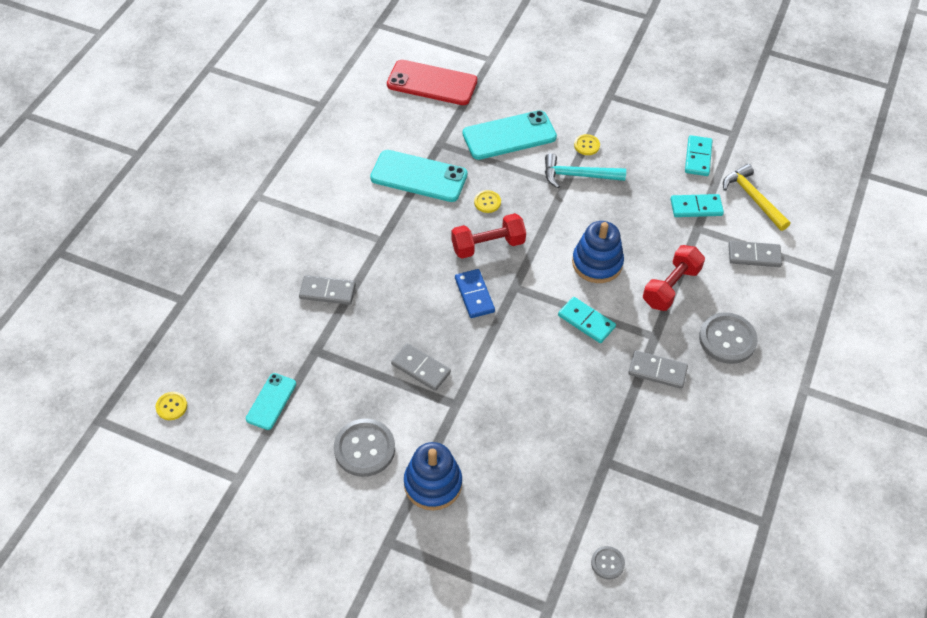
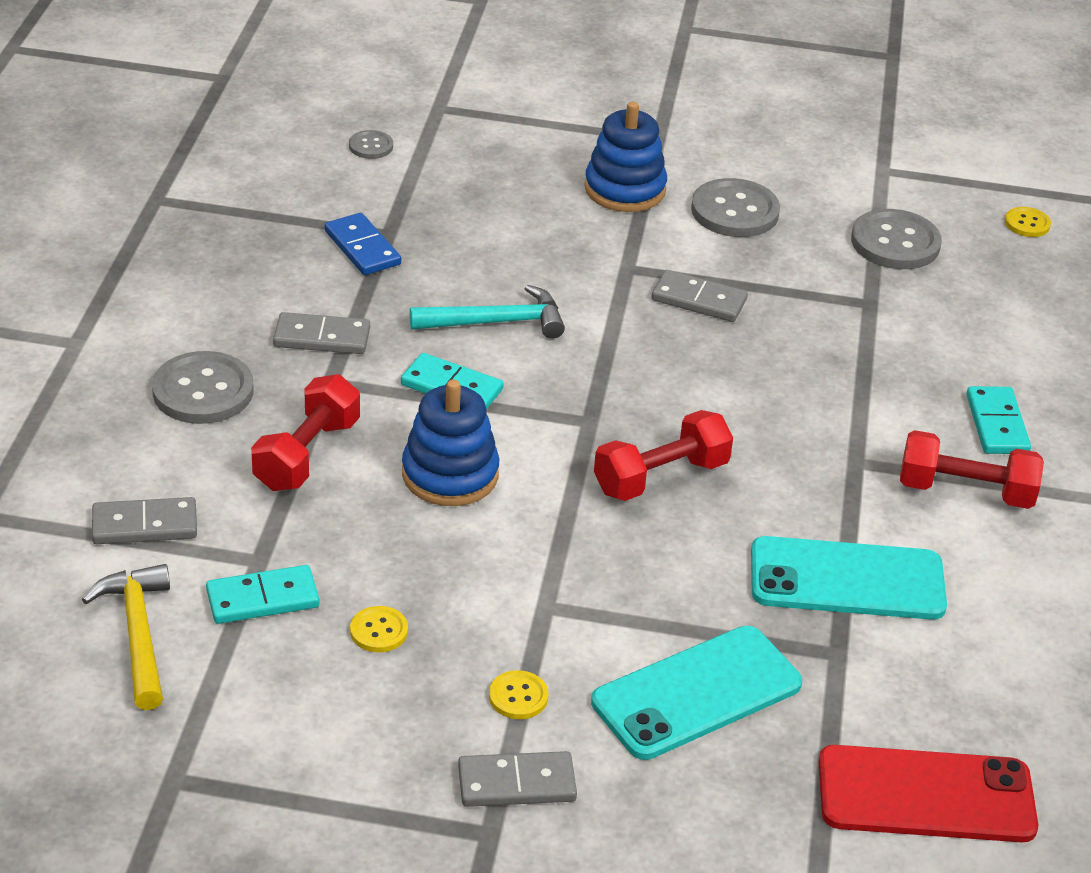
camera: 165 degrees right, 15 degrees down
(271, 401) = (895, 243): turquoise phone -> grey button
(327, 291) = (901, 376): grey domino -> grey domino (516, 783)
(335, 214) = (965, 491): none -> red dumbbell
(474, 295) = (655, 400): blue domino -> blue domino (362, 248)
(487, 202) = (690, 550): yellow button -> yellow button (379, 631)
(578, 175) = (522, 628): turquoise hammer -> turquoise hammer (496, 322)
(698, 157) = (260, 707): turquoise domino -> turquoise domino (996, 424)
(753, 198) = (138, 634): yellow hammer -> yellow hammer turned 150 degrees counterclockwise

